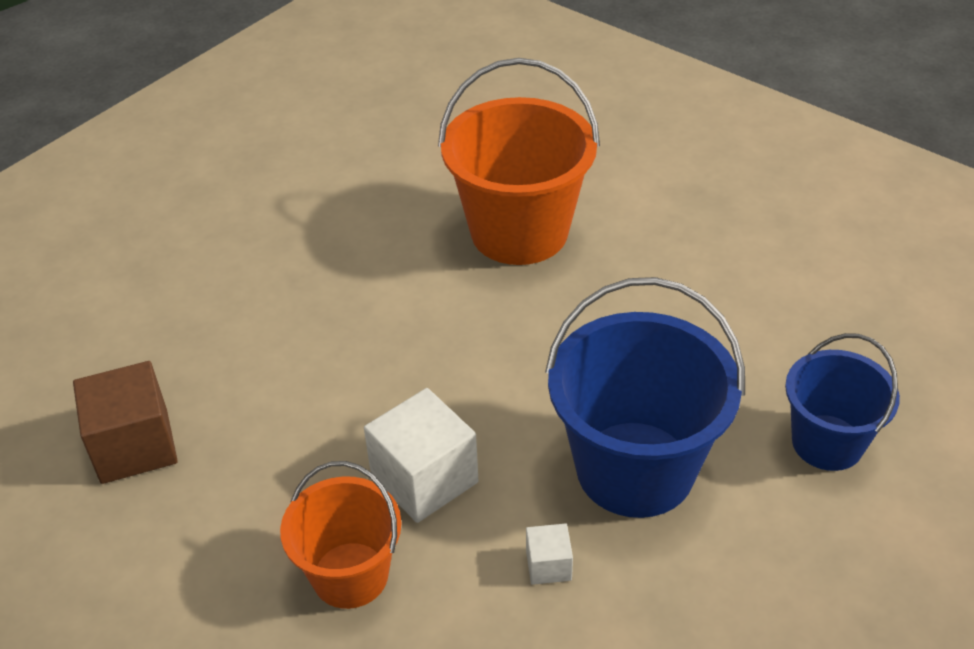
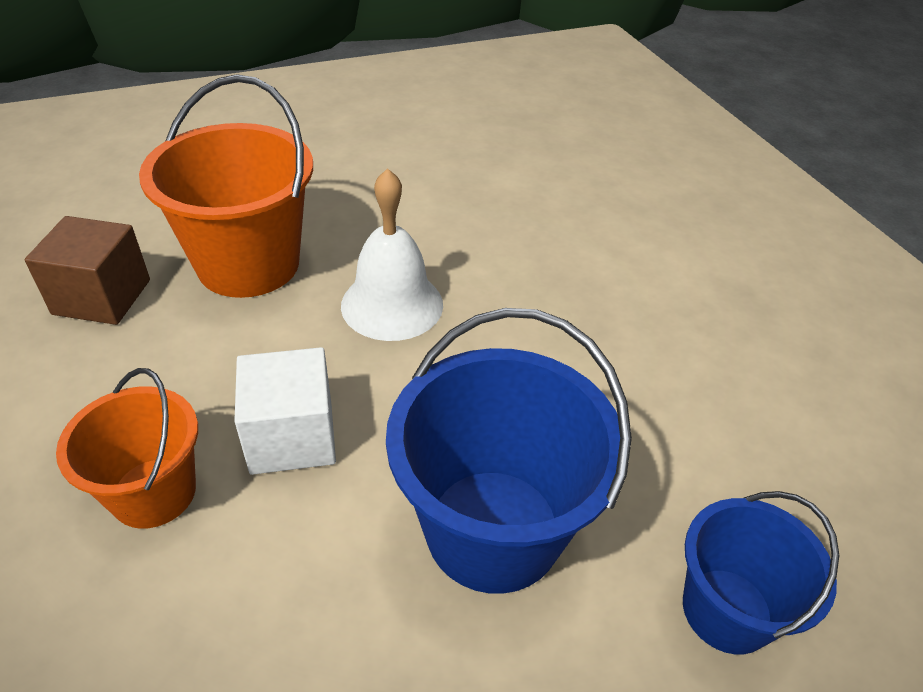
camera: 25 degrees right, 0 degrees up
(414, 331) = (392, 304): none -> white bell
(519, 232) = (549, 261): orange bucket -> orange bucket (248, 264)
(548, 565) = (331, 584): white cube -> none

